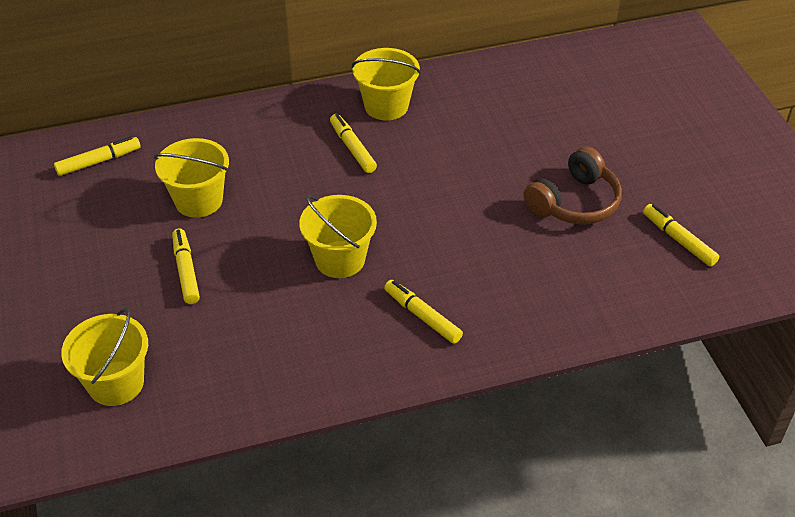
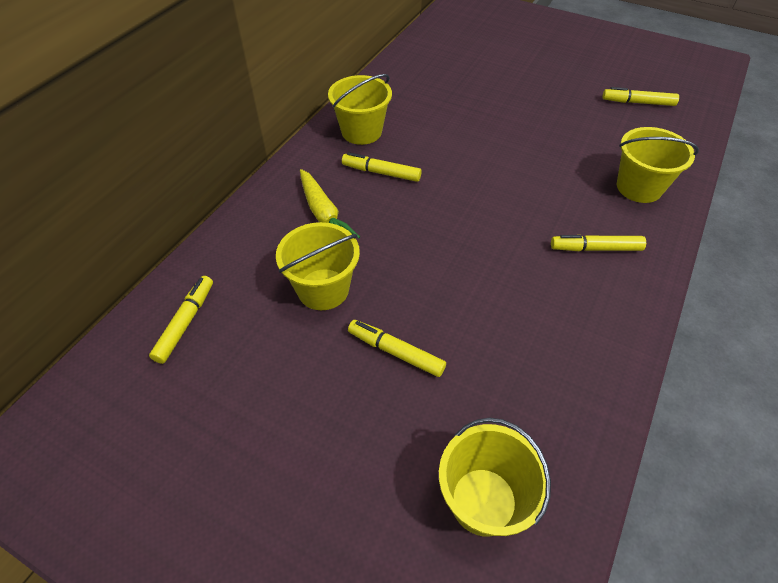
camera: 45 degrees left, 5 degrees up
(268, 151) = (323, 214): none -> yellow carrot
(340, 259) = (489, 252): yellow bucket -> yellow bucket (639, 187)
(574, 202) = (559, 117): brown headphones -> none

